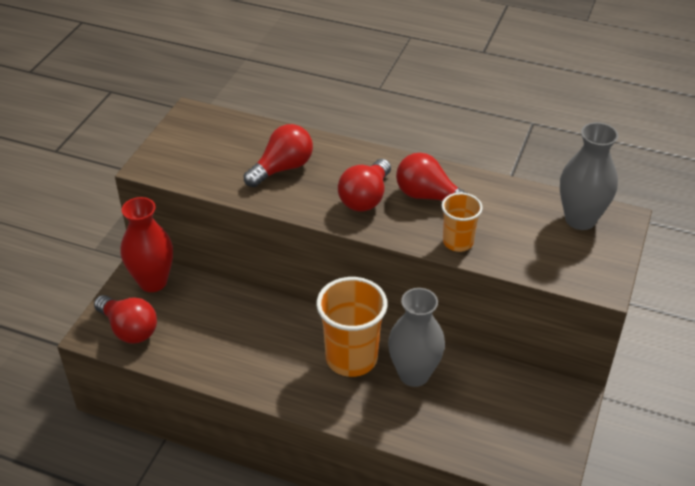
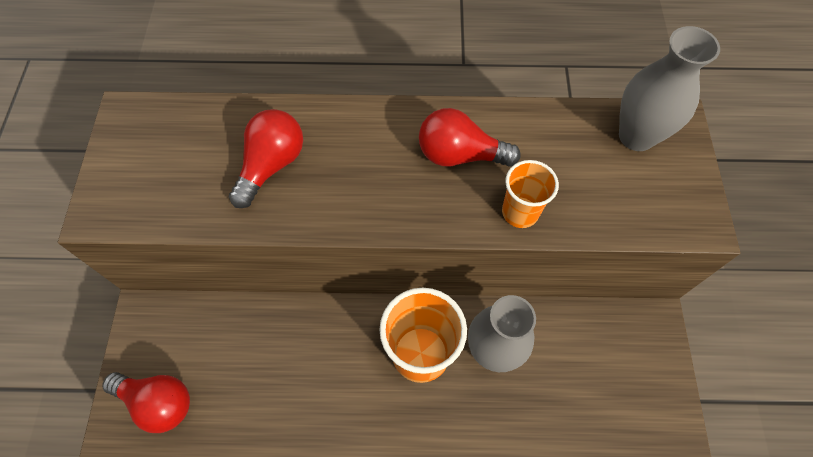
camera: 20 degrees left, 20 degrees up
(153, 282) = (163, 326): red vase -> none
(365, 198) = (388, 179): red light bulb -> none

